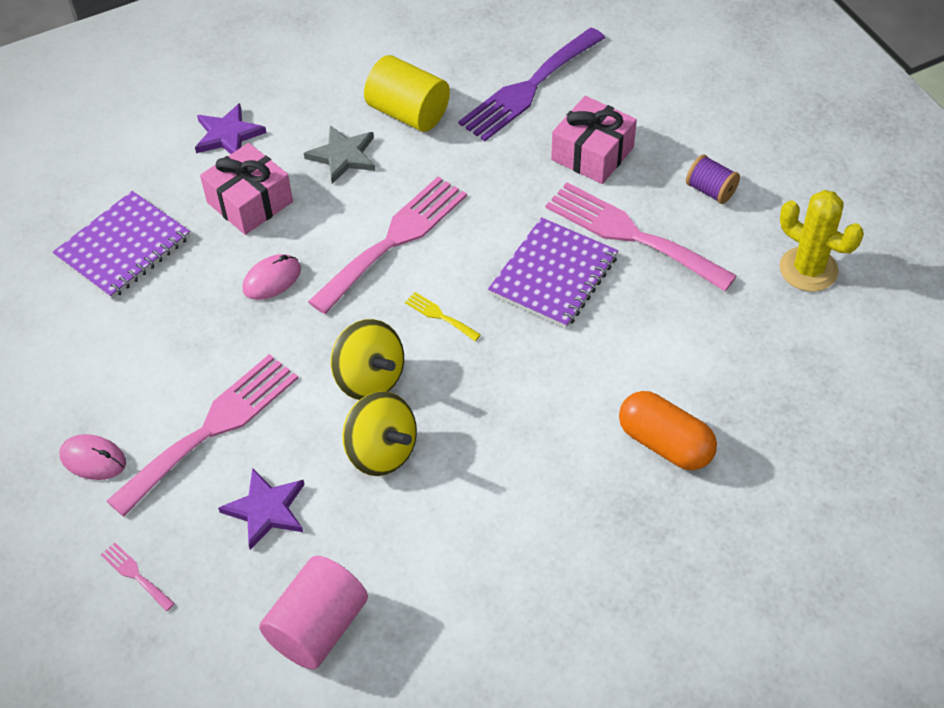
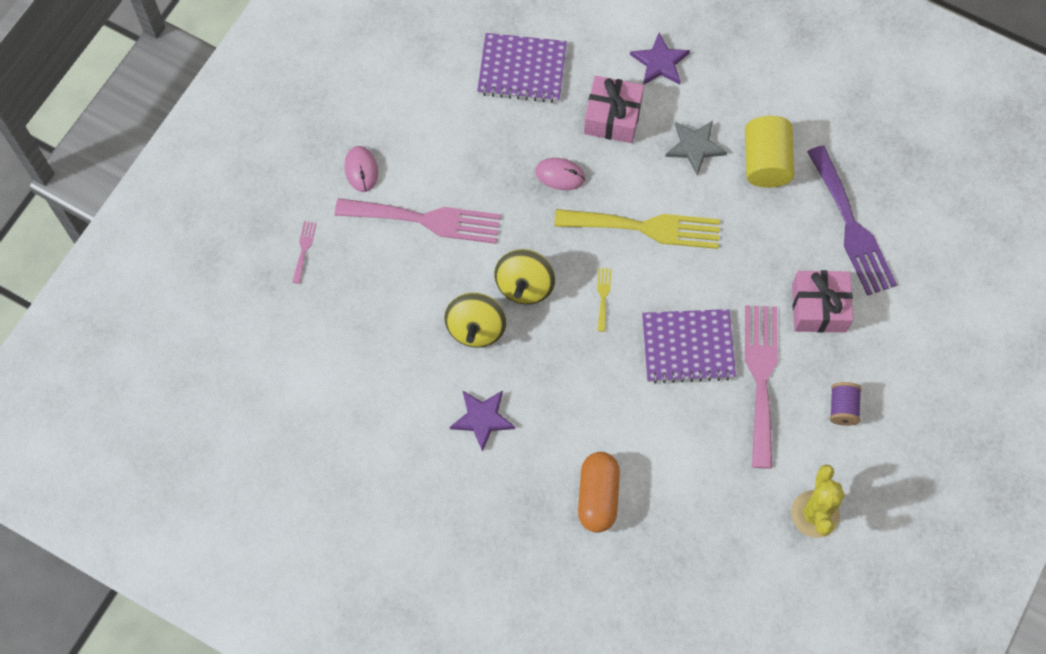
camera: 55 degrees right, 15 degrees up
(266, 510) = (392, 290): purple star -> purple star (482, 419)
(317, 627) = (336, 371): pink cylinder -> none
(394, 240) = (645, 227): pink fork -> yellow fork
(529, 88) = (851, 227): purple fork -> purple fork turned 120 degrees counterclockwise

